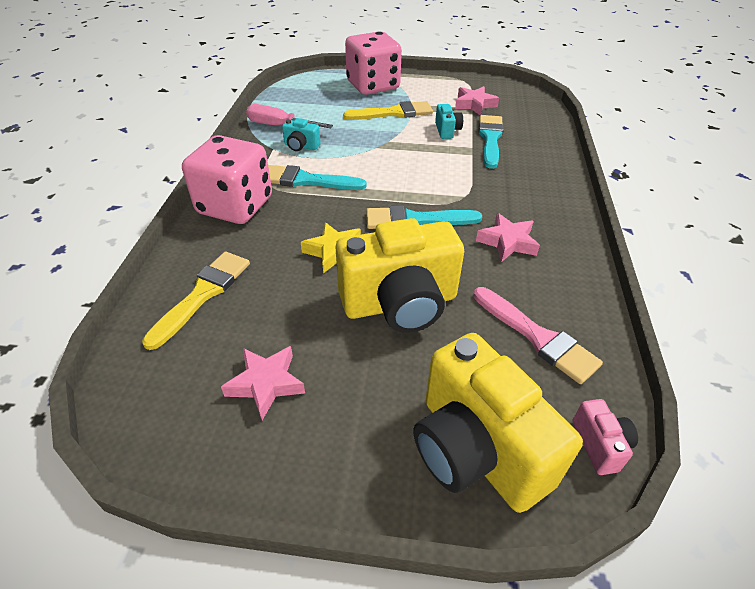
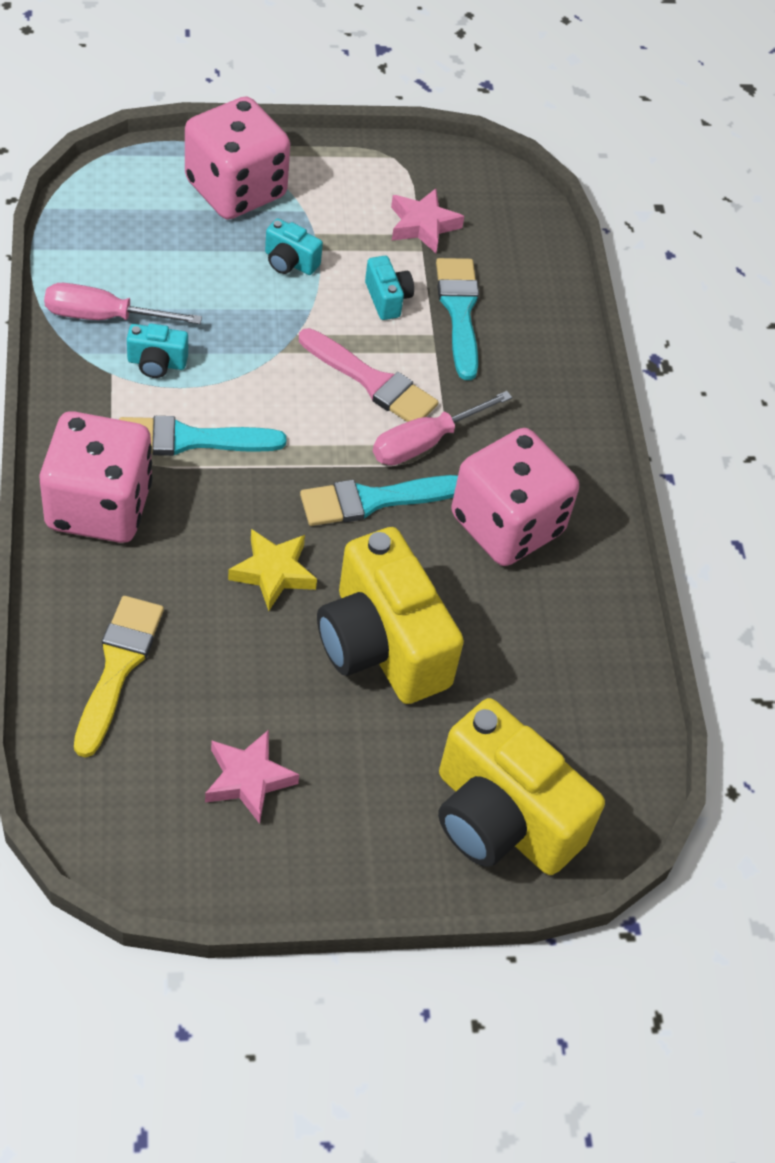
camera: 20 degrees left, 10 degrees up
(393, 113) = (290, 262): yellow brush -> turquoise camera
(400, 303) = (381, 645): yellow camera -> yellow camera turned 90 degrees clockwise
(457, 195) = (425, 442): none -> pink screwdriver
(507, 242) = (507, 524): pink star -> pink dice
(537, 337) = (556, 670): pink brush -> pink brush (372, 381)
(599, 445) = (629, 793): pink camera -> none

